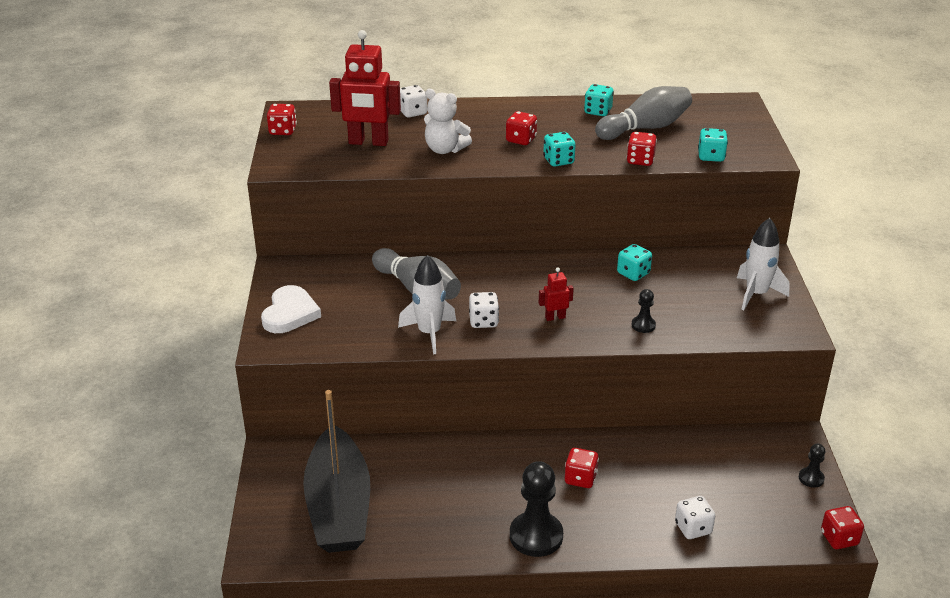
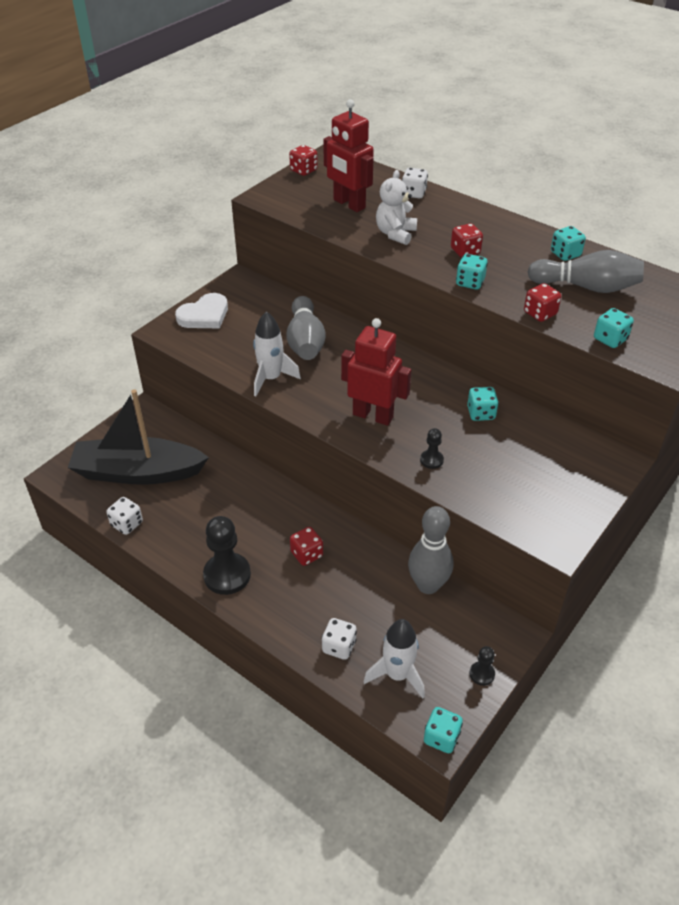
camera: 40 degrees right, 10 degrees up
(339, 506) = (137, 472): black boat -> black boat turned 60 degrees clockwise
(445, 149) = (395, 234): white teddy bear -> white teddy bear turned 45 degrees clockwise
(483, 321) = (318, 390): white dice -> white dice (127, 524)
(555, 317) = (373, 415): red robot -> red robot, size x2.13
(699, 442) = (428, 585): none -> grey bowling pin
(756, 294) = (563, 488): white rocket -> white rocket (397, 675)
(839, 538) = (441, 737): red dice -> turquoise dice

